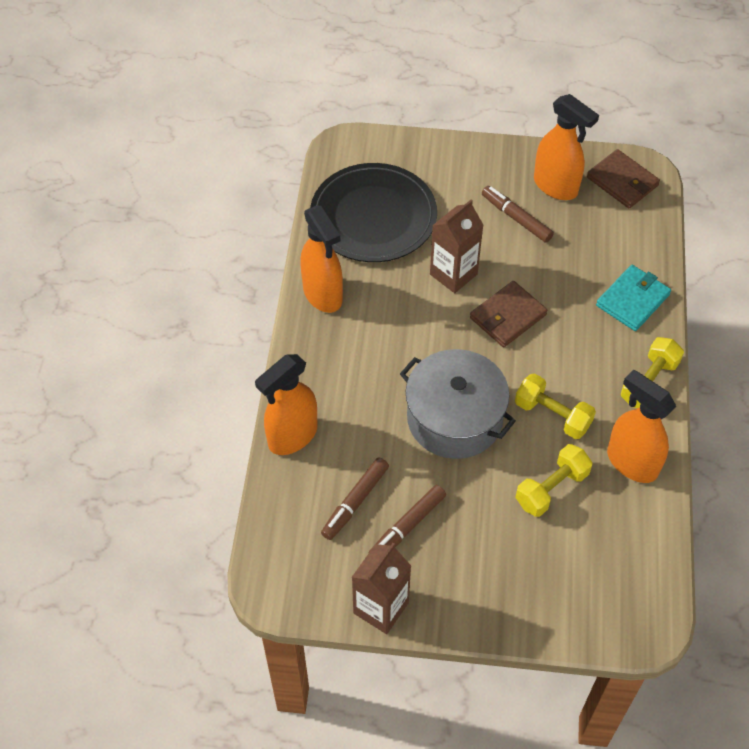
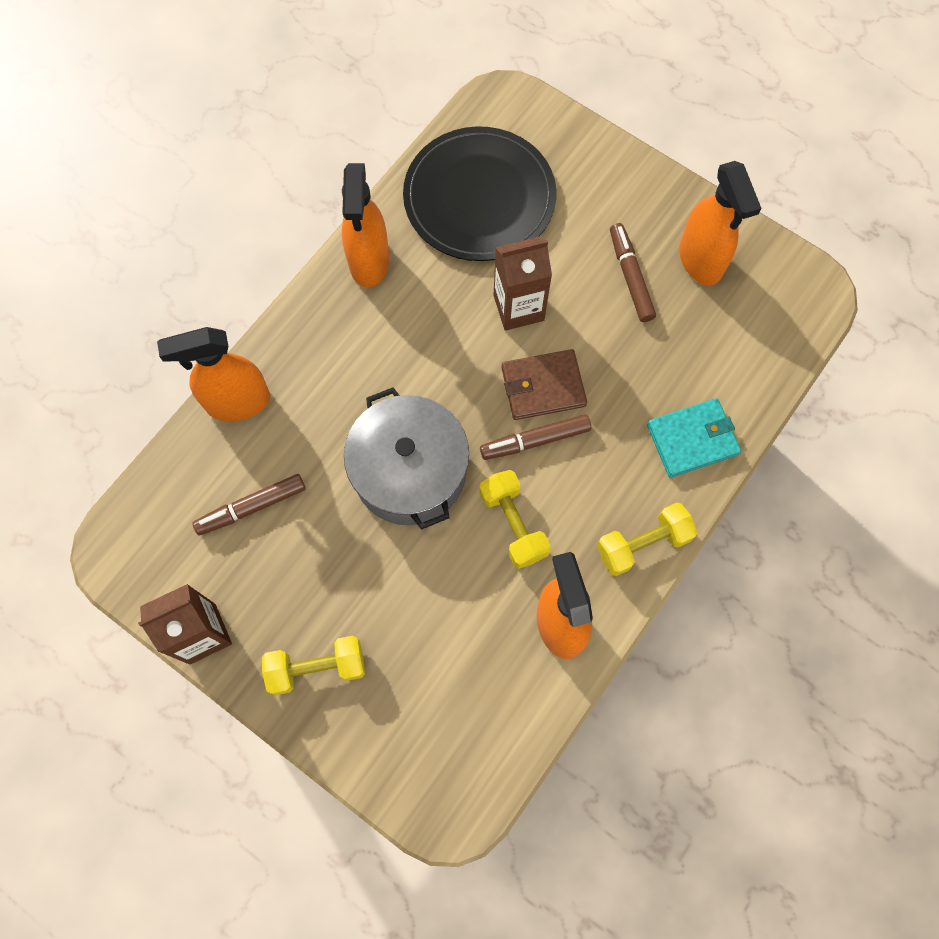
camera: 30 degrees right, 15 degrees up
(407, 526) = (284, 563): brown marker -> brown marker (535, 440)
(551, 488) = (456, 605): yellow dumbbell -> yellow dumbbell (317, 668)
(622, 181) = (780, 292): brown wallet -> none

